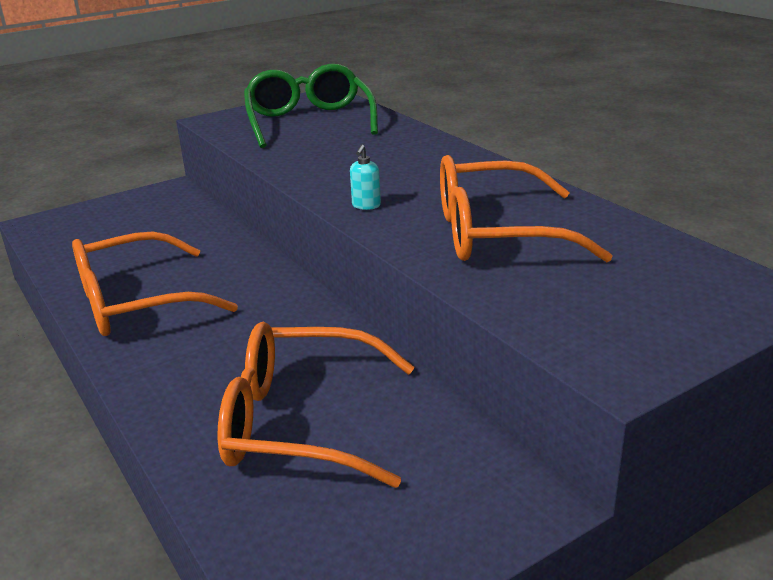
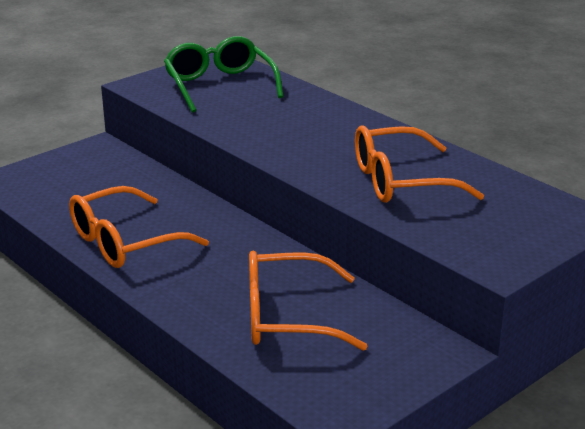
camera: 10 degrees left, 0 degrees up
(366, 206) = (299, 162): turquoise soap dispenser -> none

